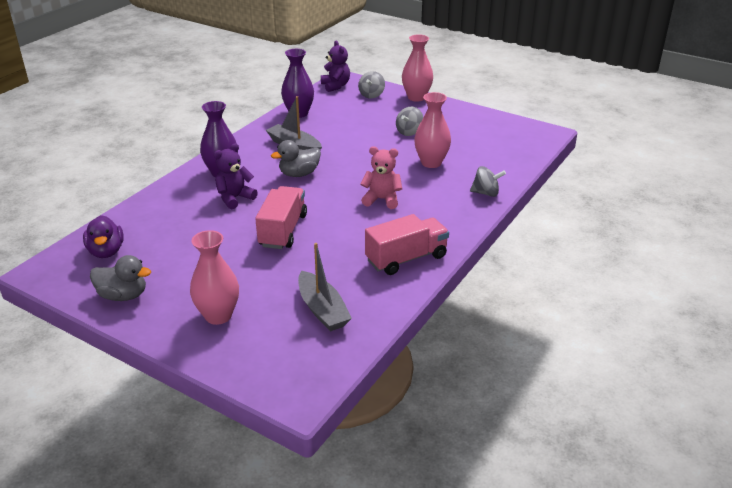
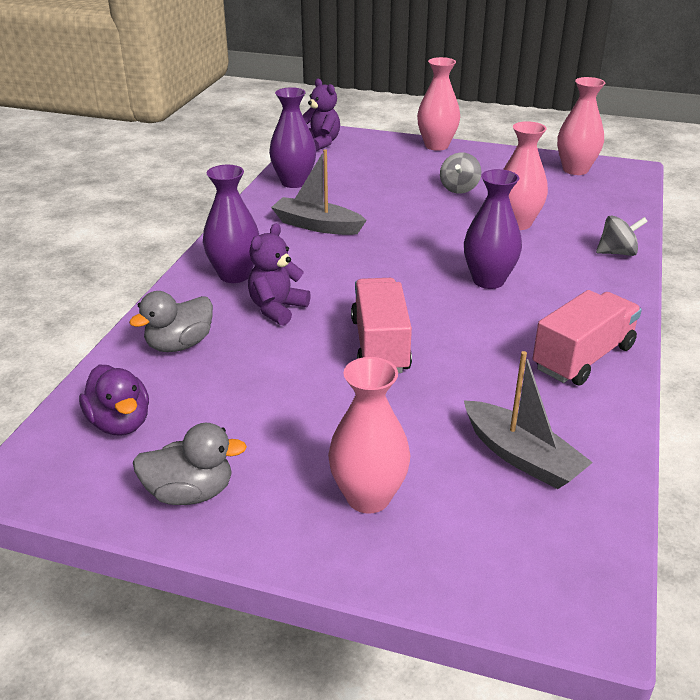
camera: 15 degrees left, 0 degrees up
(299, 174) = (349, 262): grey duck -> grey duck (179, 345)
(371, 95) = (376, 149): grey spinning top -> none
(382, 199) = (488, 280): pink teddy bear -> purple vase
(504, 128) = (575, 170): none -> pink vase

